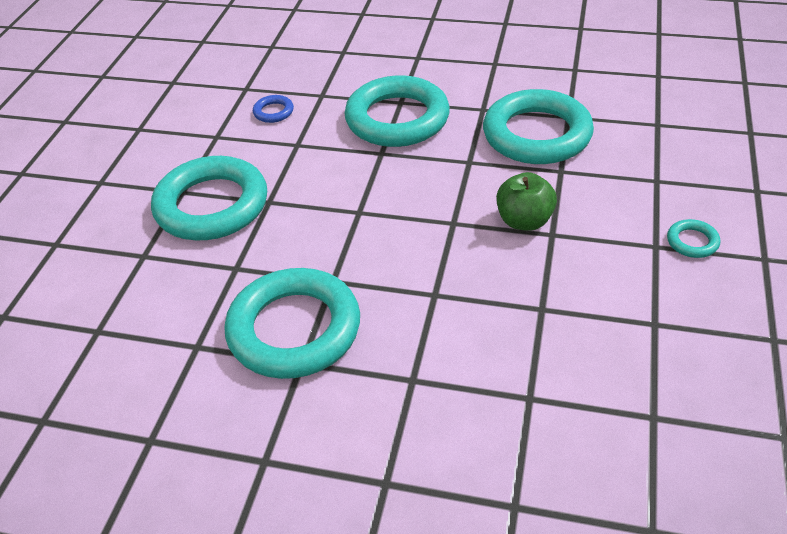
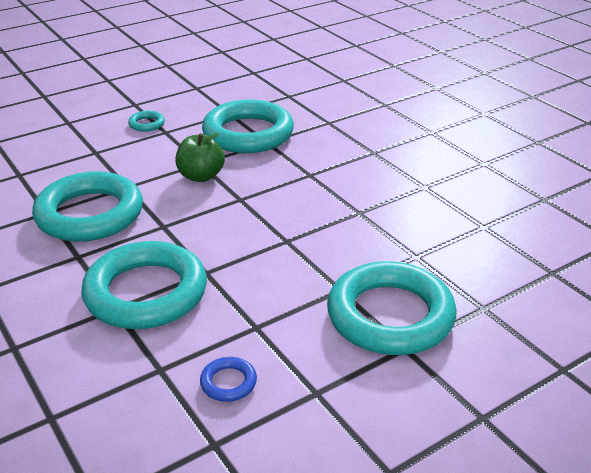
camera: 140 degrees left, 10 degrees down
(294, 329) = (412, 202): turquoise ring -> turquoise ring (248, 134)

